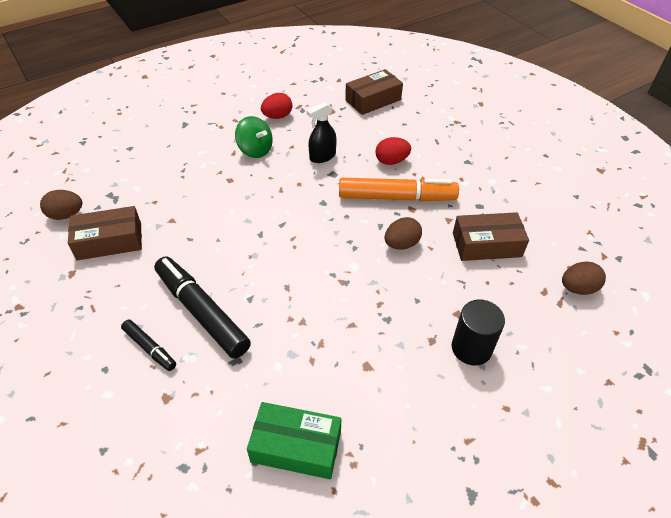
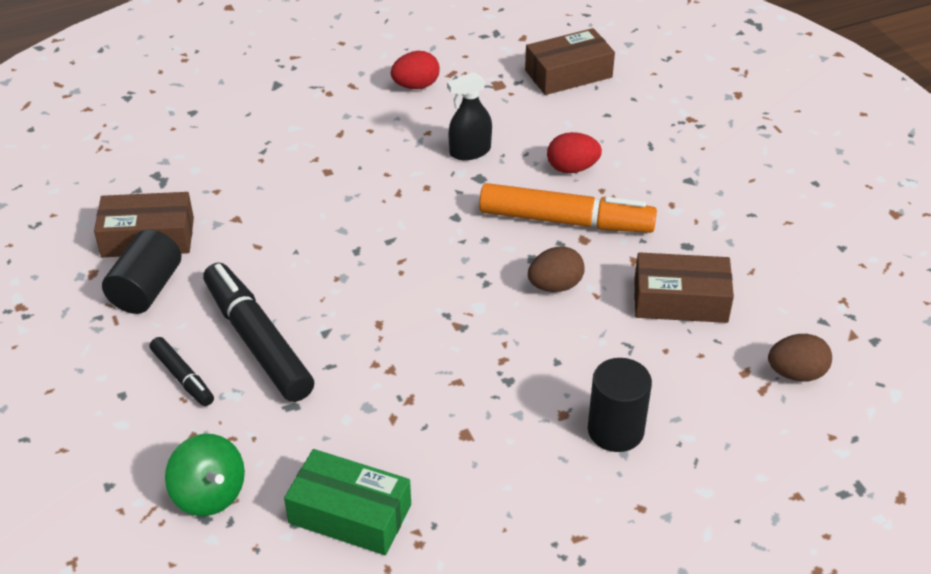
camera: 10 degrees right, 5 degrees down
(66, 215) = (94, 196): brown egg -> none
(113, 281) = (146, 289): none -> black cylinder
(255, 150) = (373, 133): green spinning top -> green spinning top (209, 494)

